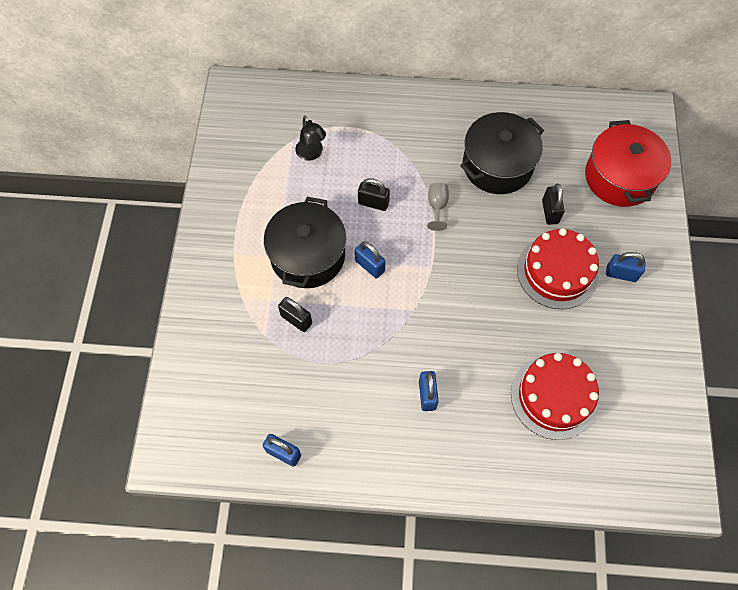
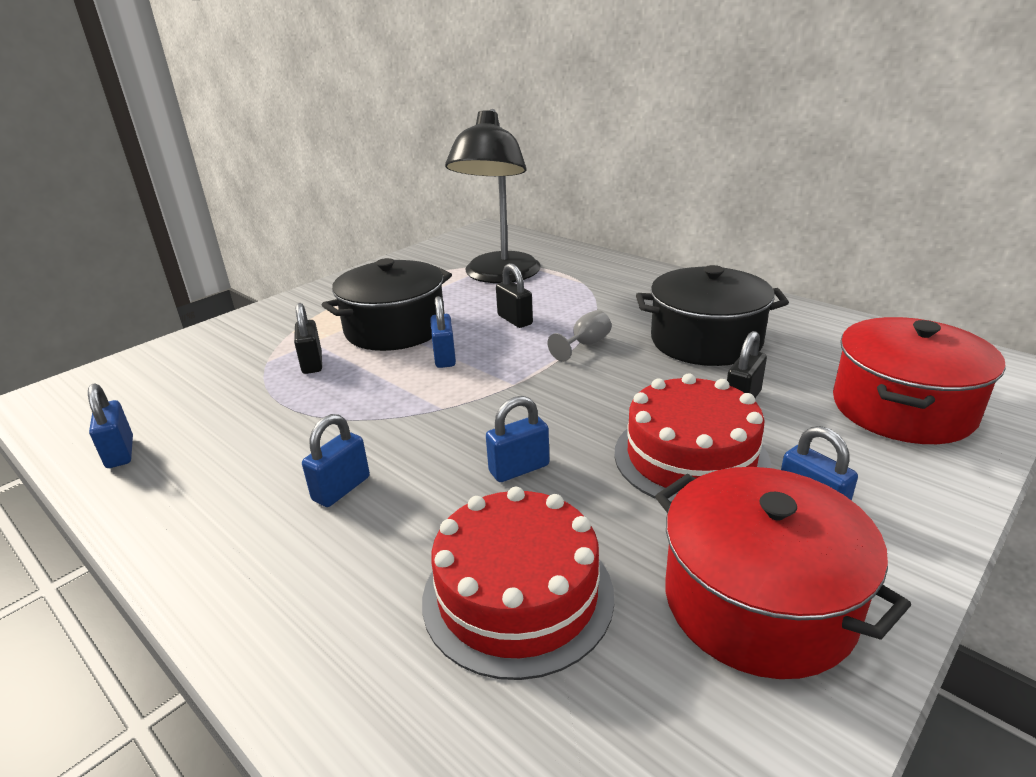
camera: 40 degrees right, 35 degrees down
(311, 154) = (499, 276): black lamp -> black lamp, size x2.26
(492, 328) = (519, 469): none -> blue padlock
(633, 340) = (758, 602): none -> red pot

